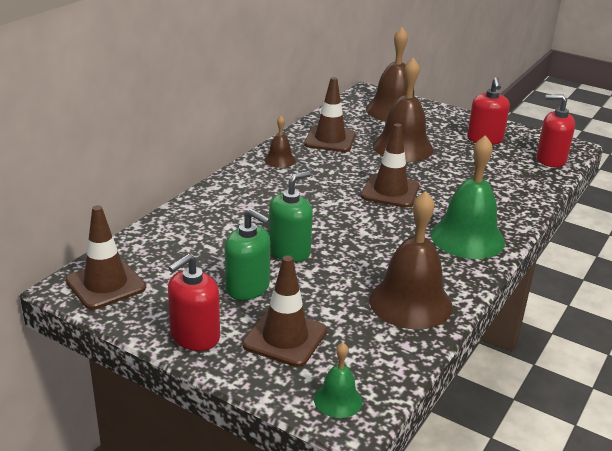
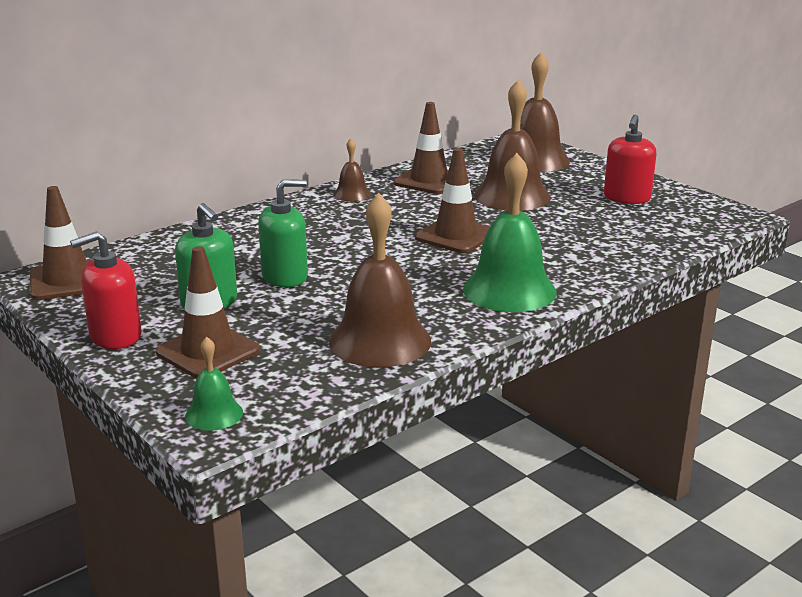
camera: 20 degrees right, 5 degrees down
(550, 160) = (697, 226): red soap dispenser -> none

